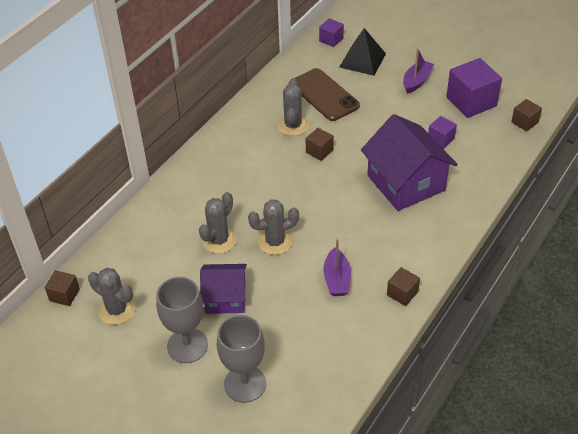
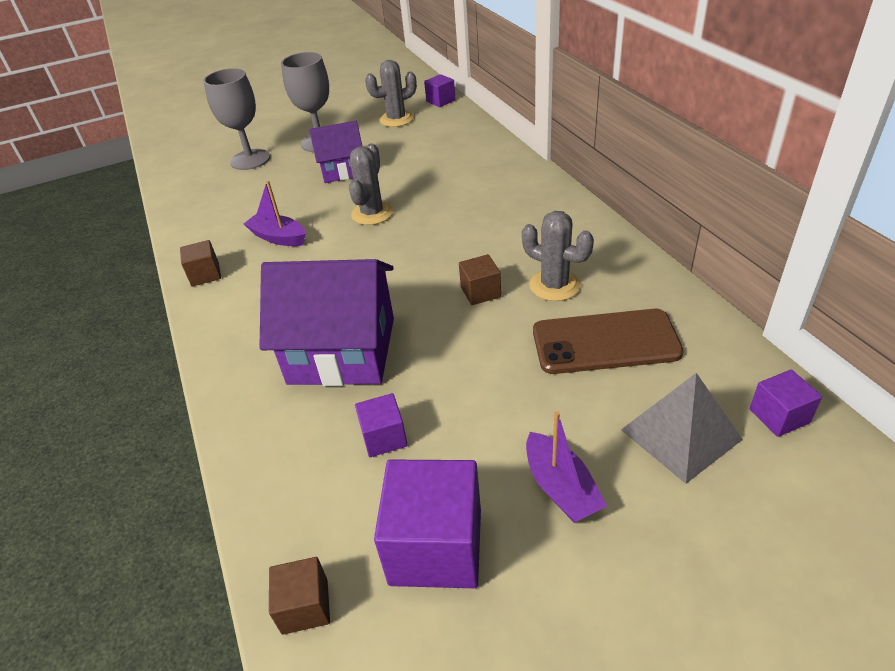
camera: 125 degrees right, 5 degrees down
(64, 295) = (441, 101): brown cube -> purple cube
(219, 240) = (414, 181): grey cactus -> none
(225, 298) = (342, 169): purple house -> purple house turned 45 degrees clockwise
(362, 60) = (681, 434): black pyramid -> grey pyramid

